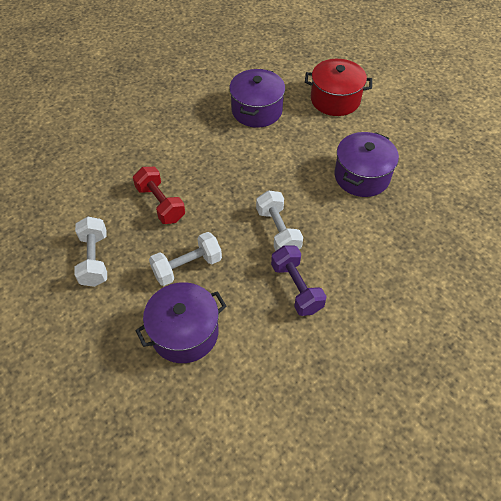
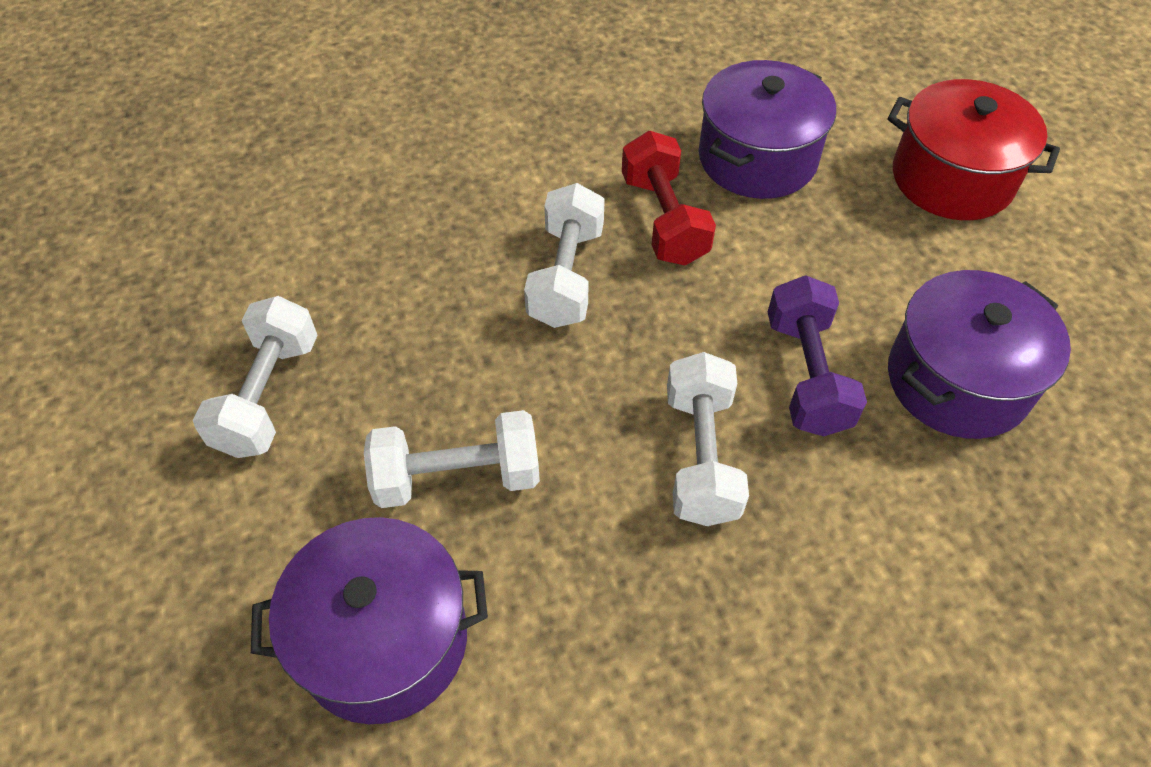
camera: 20 degrees right, 0 degrees up
(160, 204) = (460, 311): red dumbbell -> red dumbbell (664, 219)
(198, 178) = (566, 276): none -> white dumbbell
(296, 288) = (693, 617): purple dumbbell -> purple dumbbell (807, 375)

